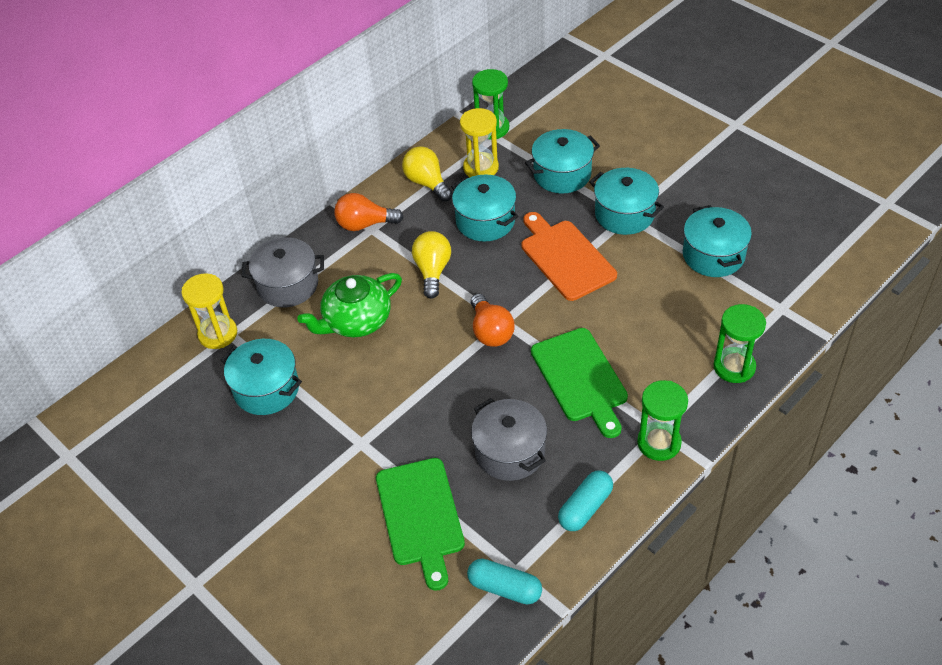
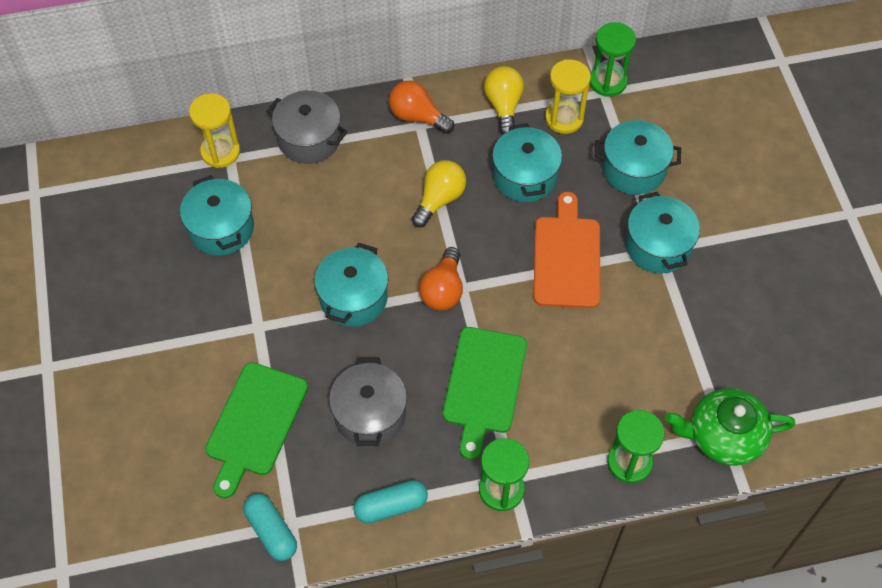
camera: 30 degrees right, 10 degrees up
(356, 321) = (339, 209): green teapot -> green teapot (723, 436)
(713, 255) = (706, 339): turquoise pot -> turquoise pot (353, 298)

